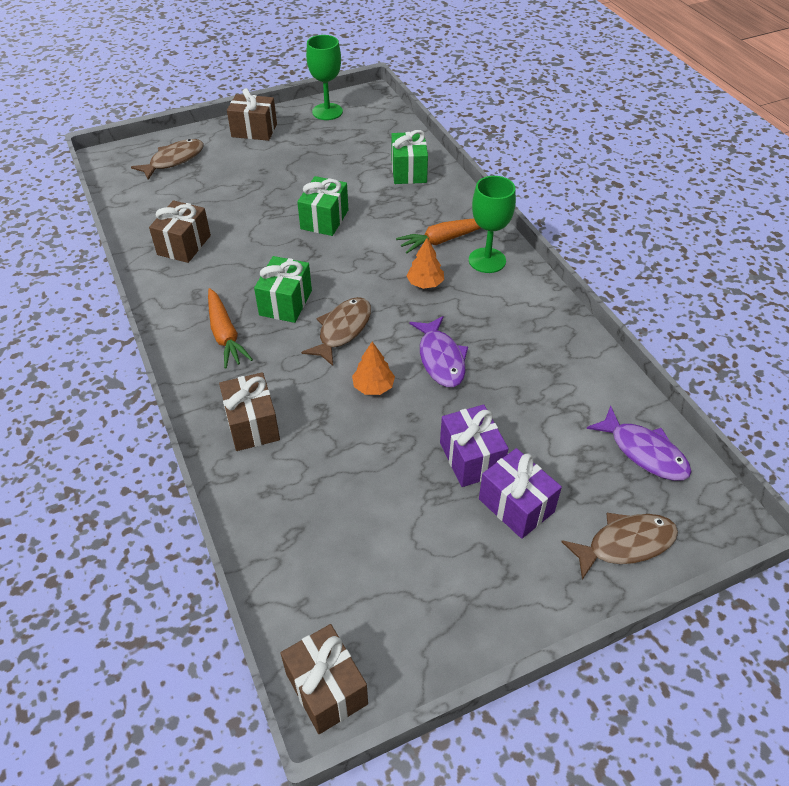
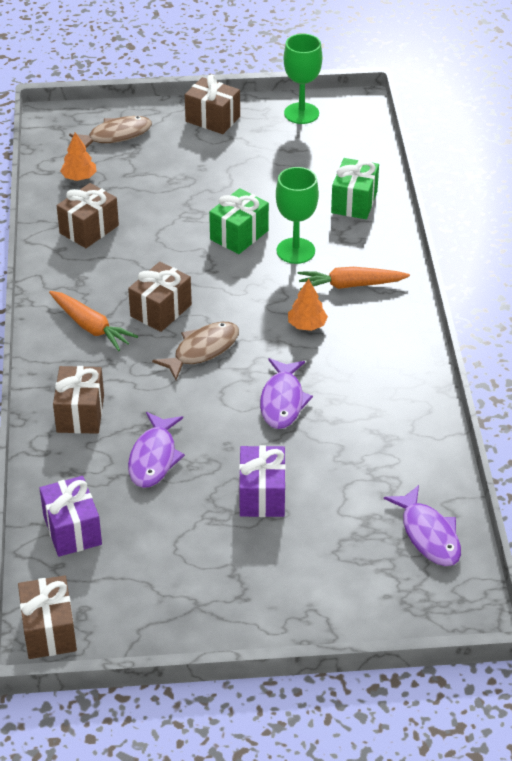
camera: 20 degrees right, 5 degrees down
(225, 335) = (91, 327): orange carrot -> orange carrot turned 45 degrees counterclockwise
(285, 303) = (161, 310): green gift -> brown gift
(347, 450) = (154, 458): none -> purple fish
(373, 386) = (205, 409): orange tree -> orange tree (79, 177)
(487, 260) = (383, 317): green goblet -> green goblet (295, 251)
(516, 505) = (280, 545): purple gift -> purple gift (72, 530)
(625, 544) = (360, 603): brown fish -> none

